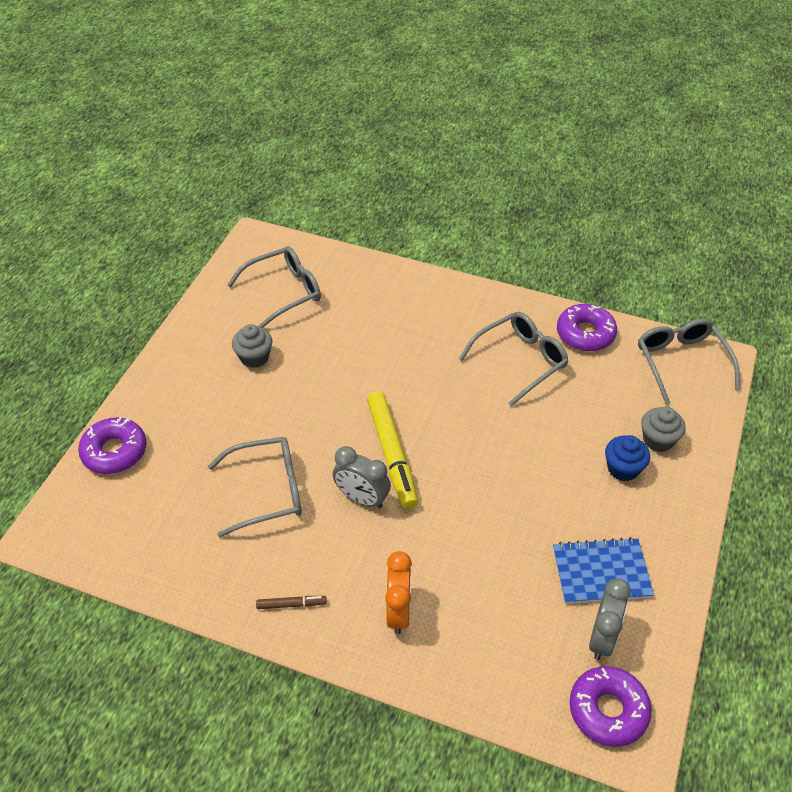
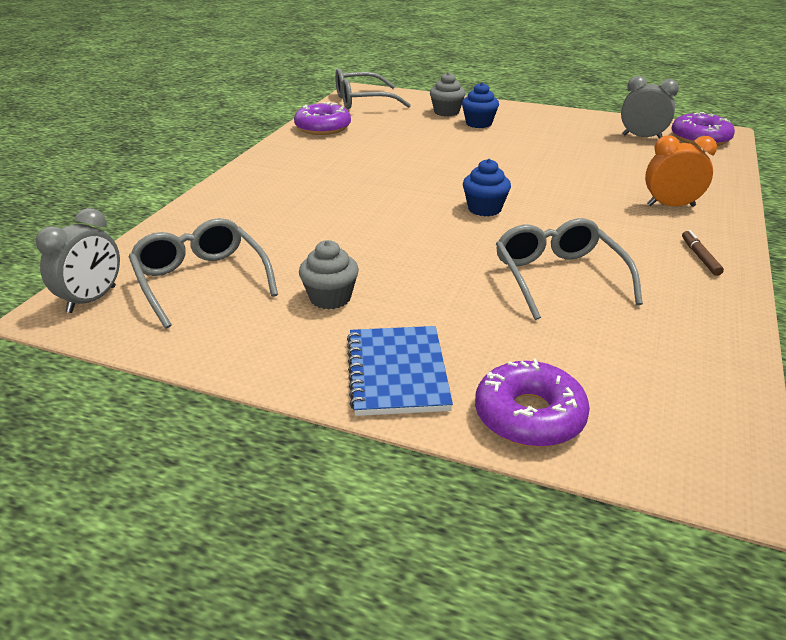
camera: 90 degrees left, 15 degrees down
(362, 498) = (548, 223): grey clock -> grey clock (92, 299)
(392, 454) = (484, 209): yellow marker -> blue cupcake
(520, 361) = (354, 152): grey glasses -> none
(601, 573) = (584, 135): blue notebook -> blue notebook (397, 373)

